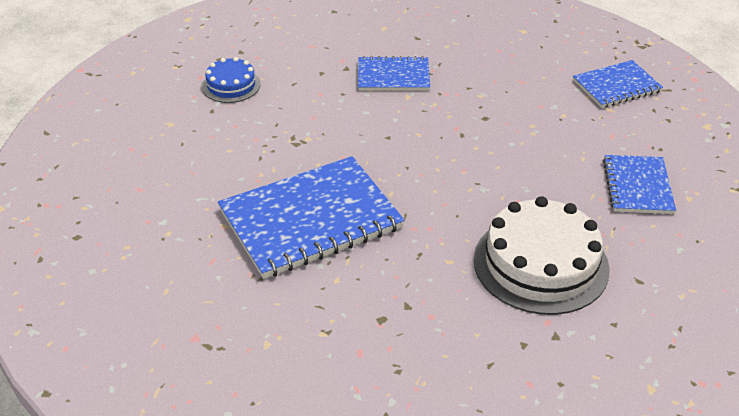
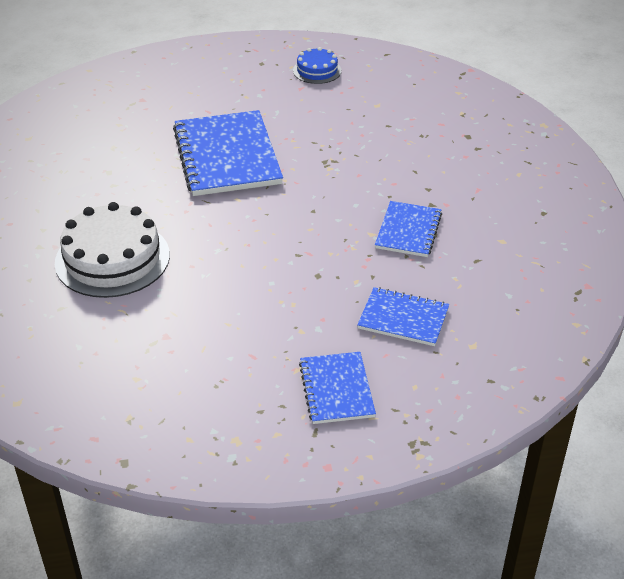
camera: 105 degrees right, 0 degrees up
(231, 85) = (423, 138): blue cake -> blue cake (317, 70)
(637, 186) = (170, 348): blue notebook -> blue notebook (403, 318)

